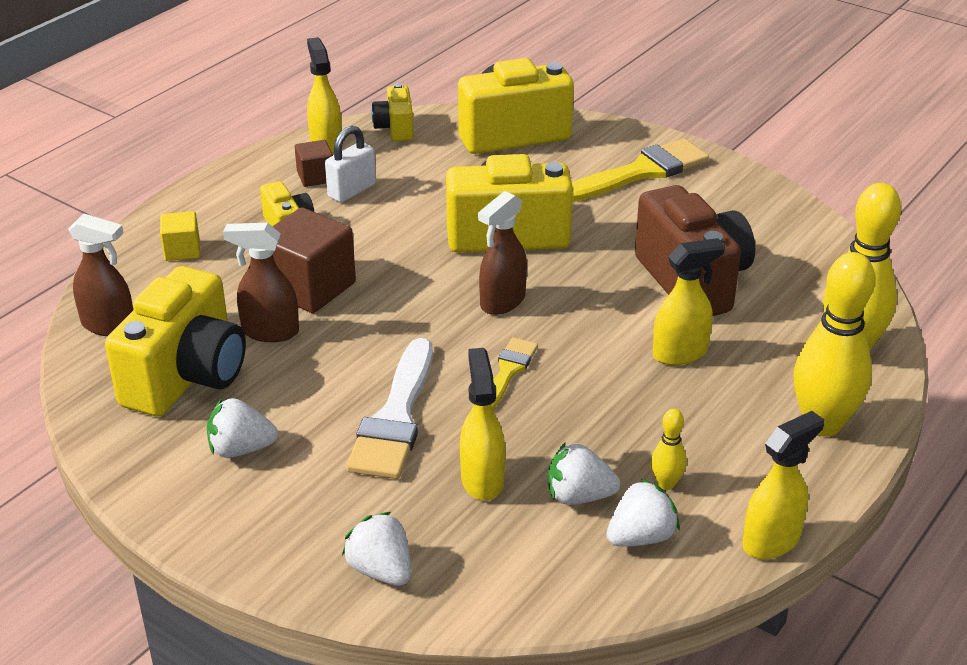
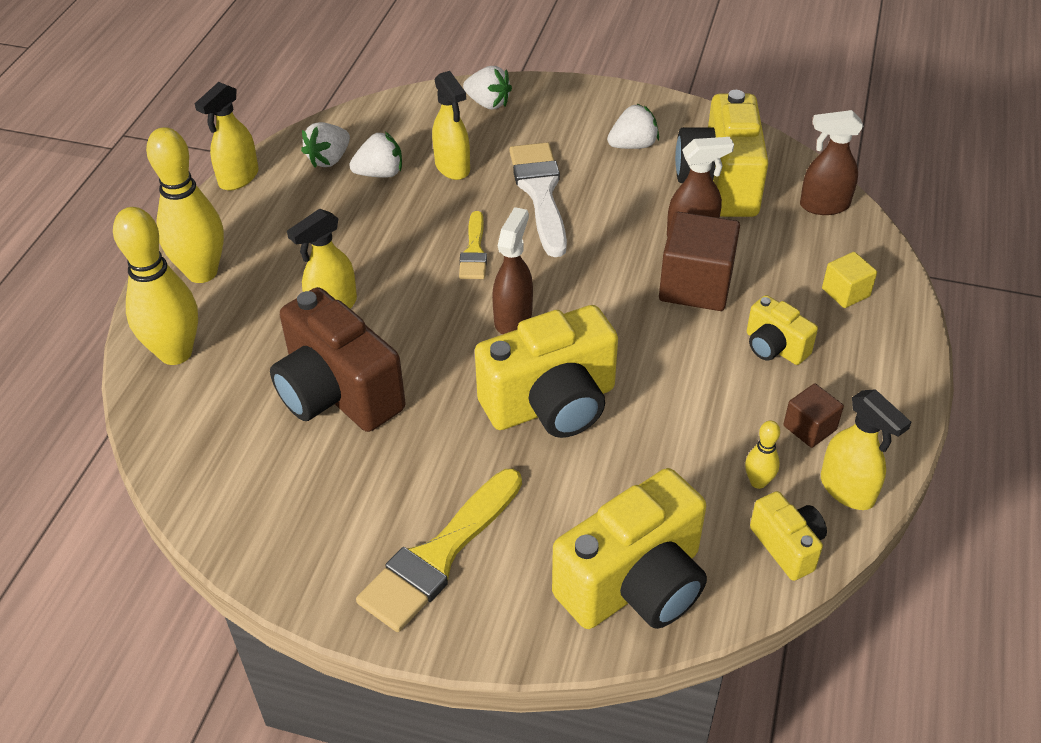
camera: 160 degrees right, 10 degrees up
(352, 191) = (753, 418): white padlock -> none
(666, 484) = (319, 197): yellow bowling pin -> yellow bowling pin (758, 482)

